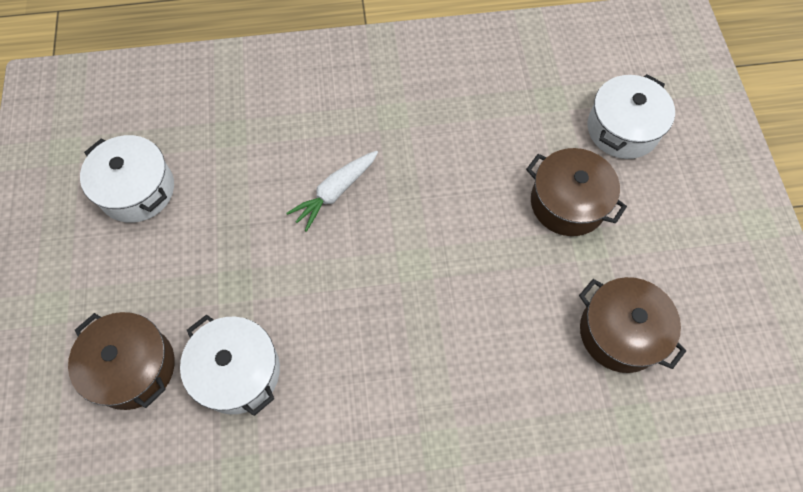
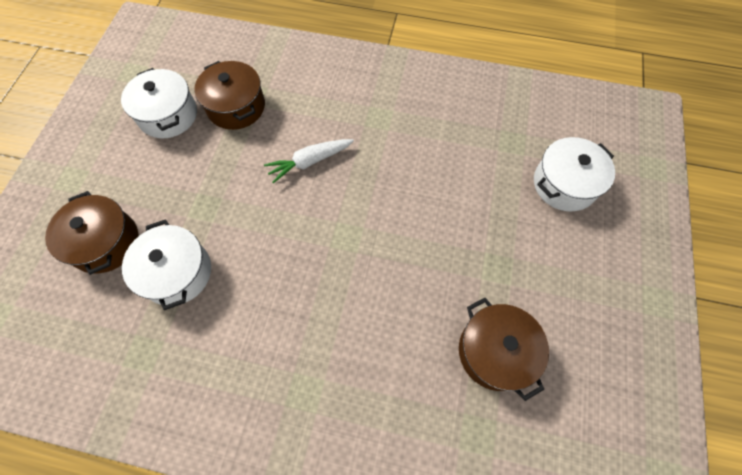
camera: 20 degrees right, 0 degrees up
(568, 203) = (493, 229): brown pot -> brown pot (236, 107)

